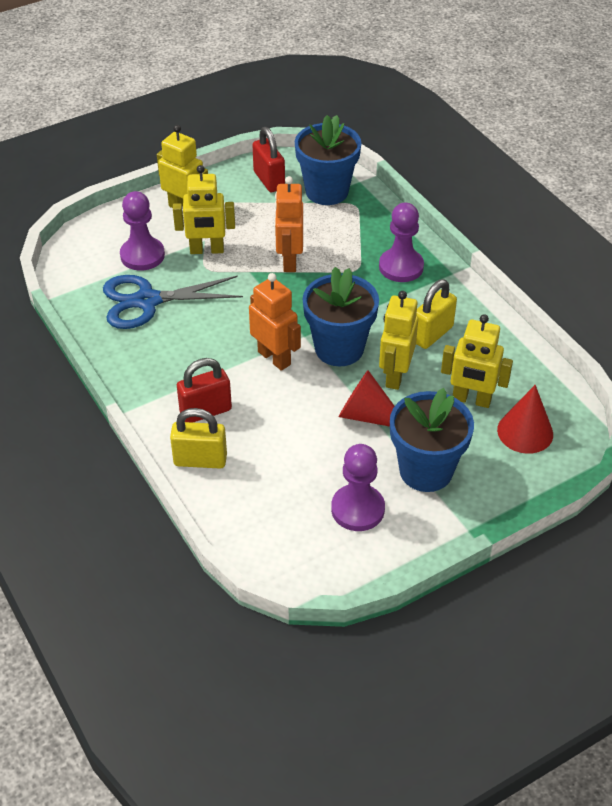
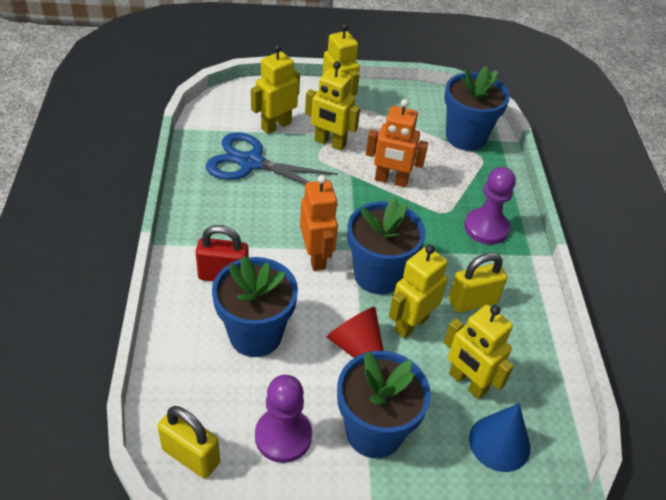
camera: 25 degrees right, 0 degrees up
(142, 255) = (276, 126): purple pawn -> yellow robot
(200, 460) = (185, 316): yellow padlock -> yellow padlock (191, 456)
(269, 180) = (423, 109): red padlock -> none
(273, 445) = (255, 335): none -> blue flower pot
(289, 261) = (391, 180): orange robot -> orange robot turned 105 degrees counterclockwise
(525, 432) = (499, 443): red cone -> blue cone

